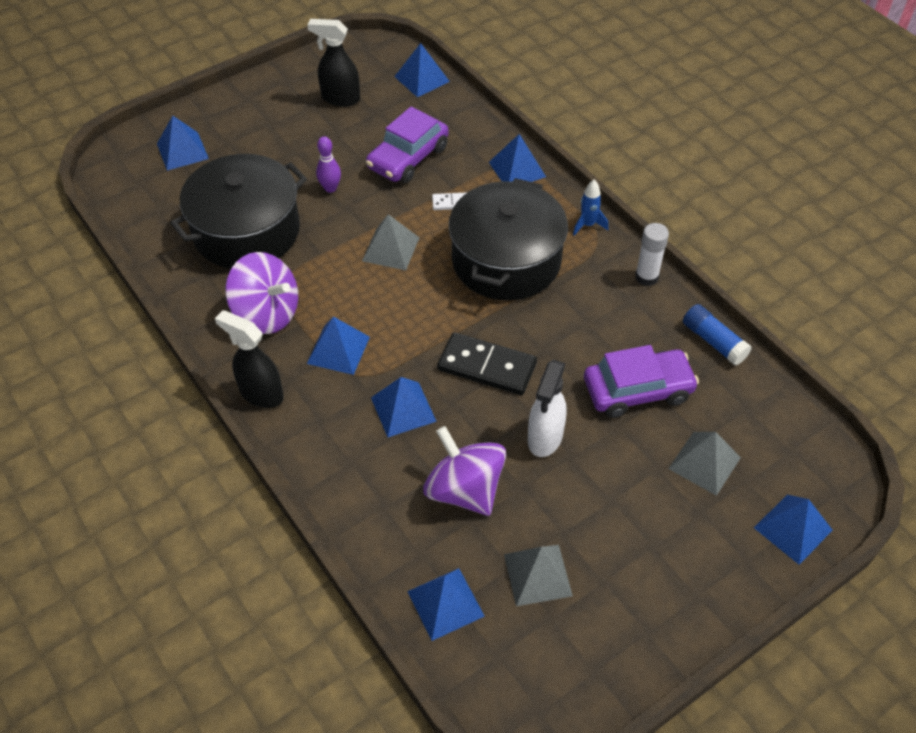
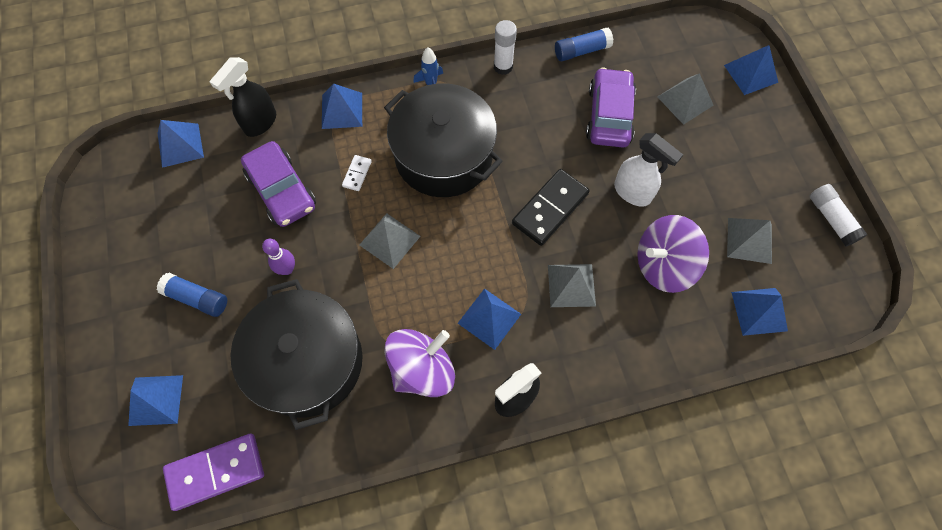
camera: 70 degrees left, 15 degrees up
(133, 207) = (216, 472): none -> purple domino
(279, 142) = (197, 298): none -> blue glue stick
(340, 98) = (165, 224): black spray bottle -> black spray bottle (260, 123)
(403, 409) = (571, 285): blue pyramid -> grey pyramid
(614, 668) = (831, 219): none -> white glue stick

